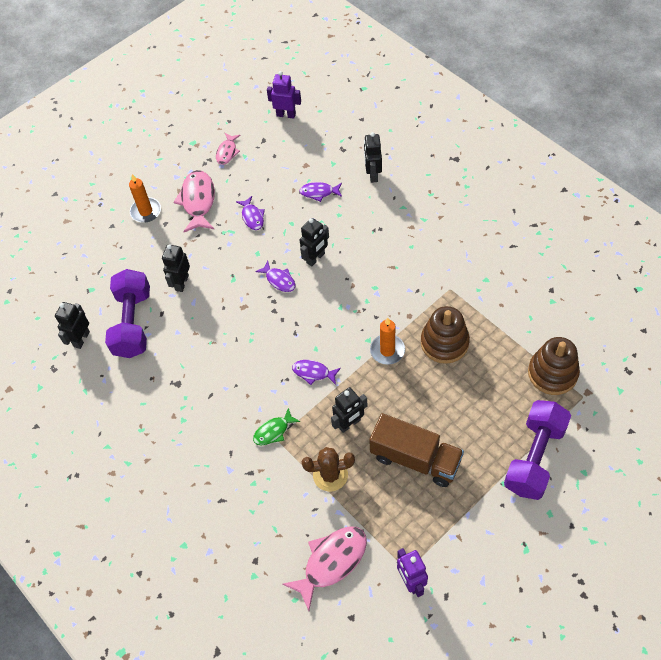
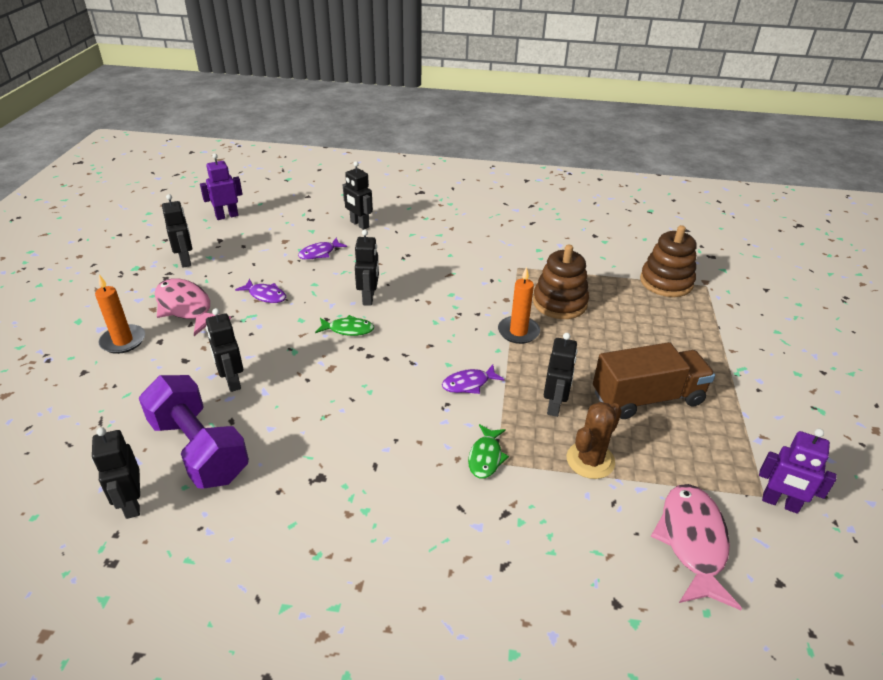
camera: 45 degrees left, 20 degrees down
(227, 152) = (186, 261): pink fish -> black robot
(279, 280) = (348, 329): purple fish -> green fish
(534, 457) = (732, 342): purple dumbbell -> none

